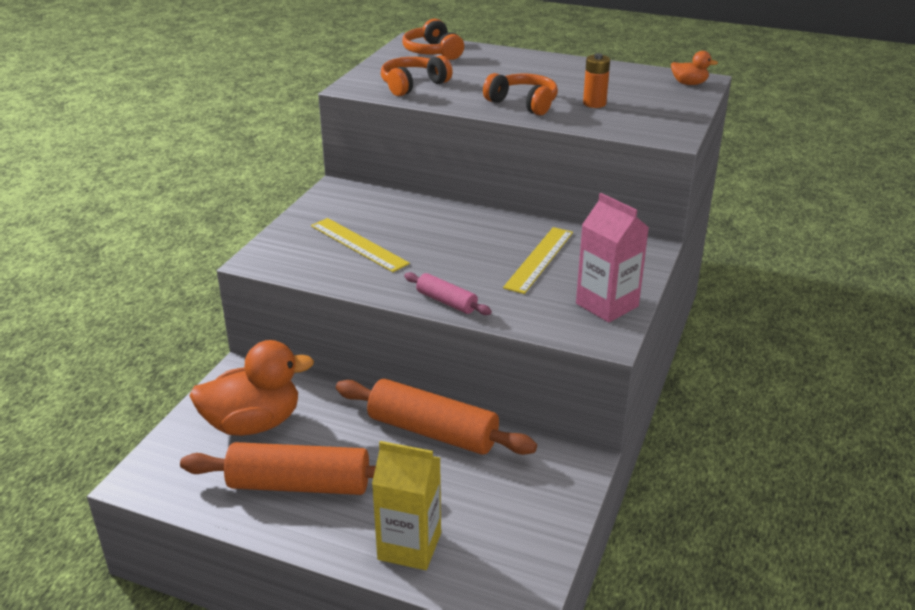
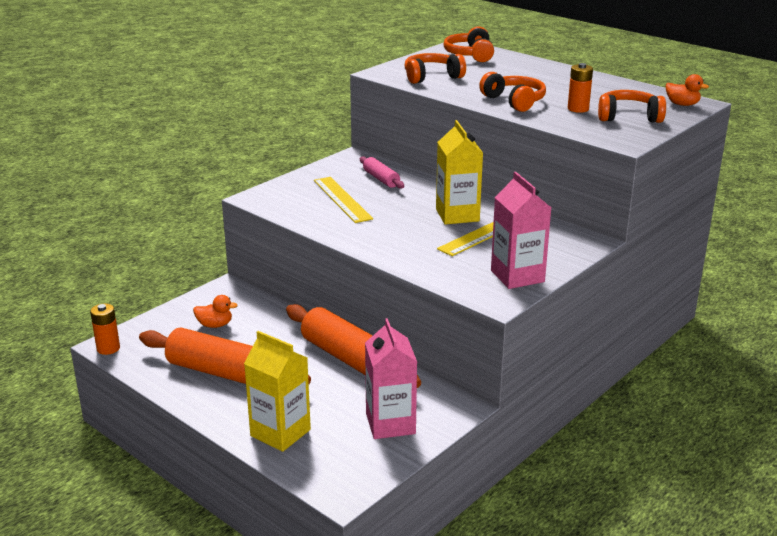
camera: 20 degrees right, 5 degrees down
(138, 486) = (108, 348): none -> orange battery
(253, 423) = (215, 325): orange duck -> orange duck, size x0.44
(446, 302) = (383, 250): pink rolling pin -> pink rolling pin (381, 179)
(496, 242) = (457, 215): none -> yellow carton
(522, 502) = (390, 423): none -> pink carton
(651, 106) = (628, 117): none -> orange headphones

